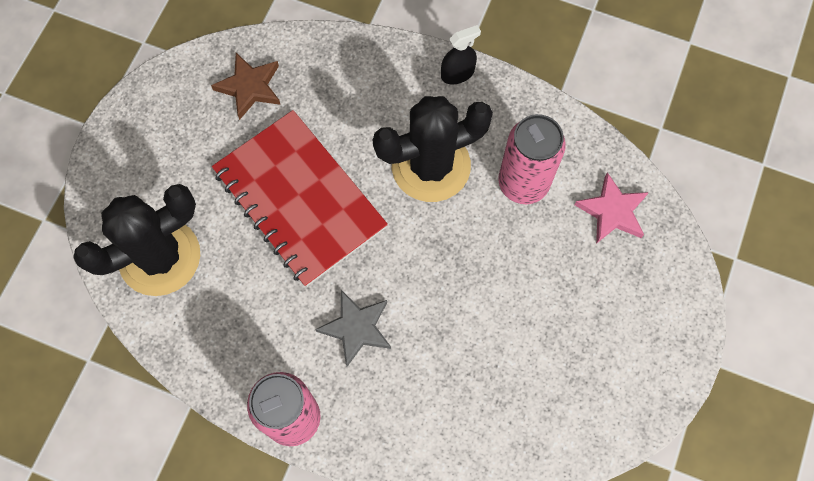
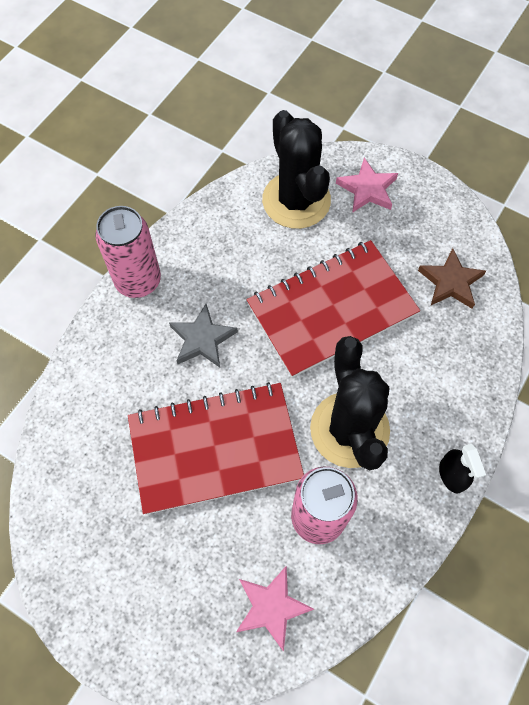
camera: 100 degrees right, 5 degrees down
(136, 181) = (367, 189): none -> pink star
(476, 290) = (215, 448): none -> red notebook

